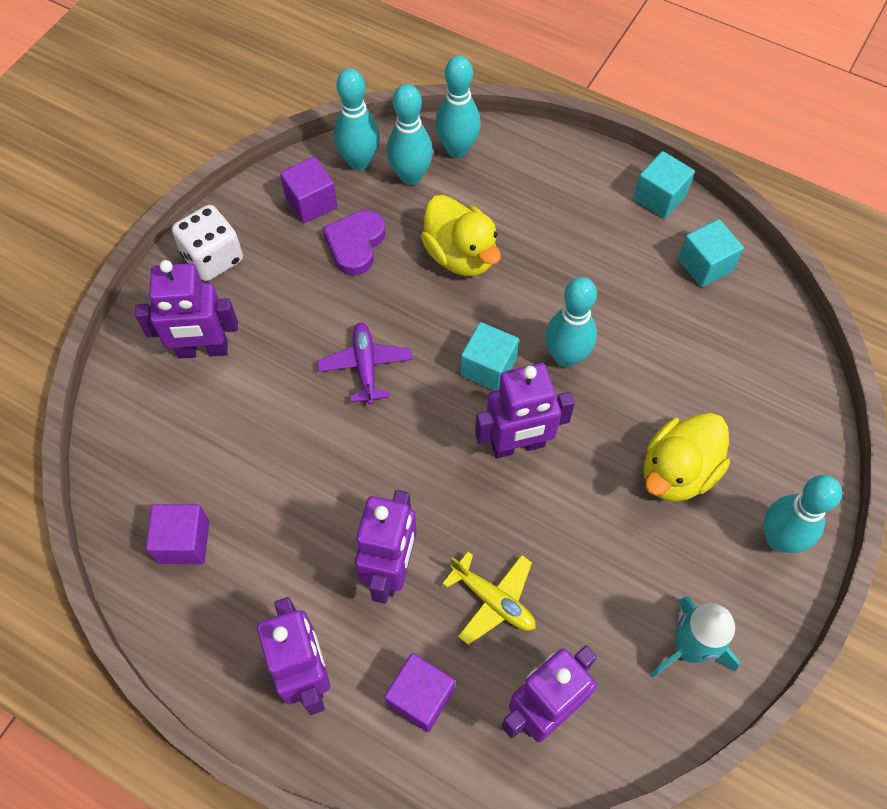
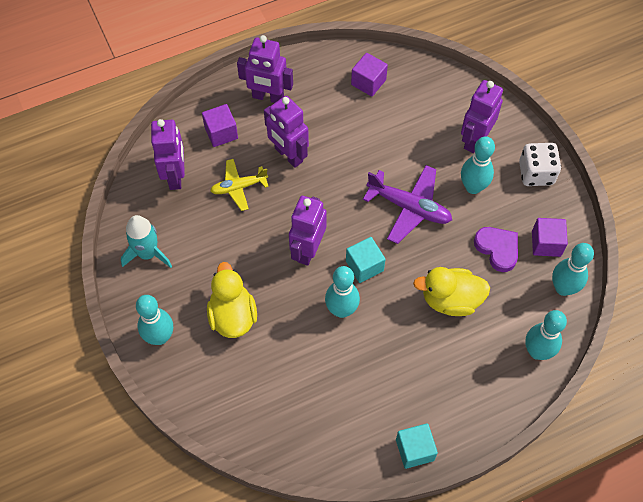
camera: 125 degrees right, 0 degrees up
(365, 366) = (409, 207): purple plane -> purple plane, size x1.54
(410, 176) = (532, 310): turquoise bowling pin -> turquoise bowling pin (473, 187)
(705, 265) = (345, 437): turquoise cube -> none

